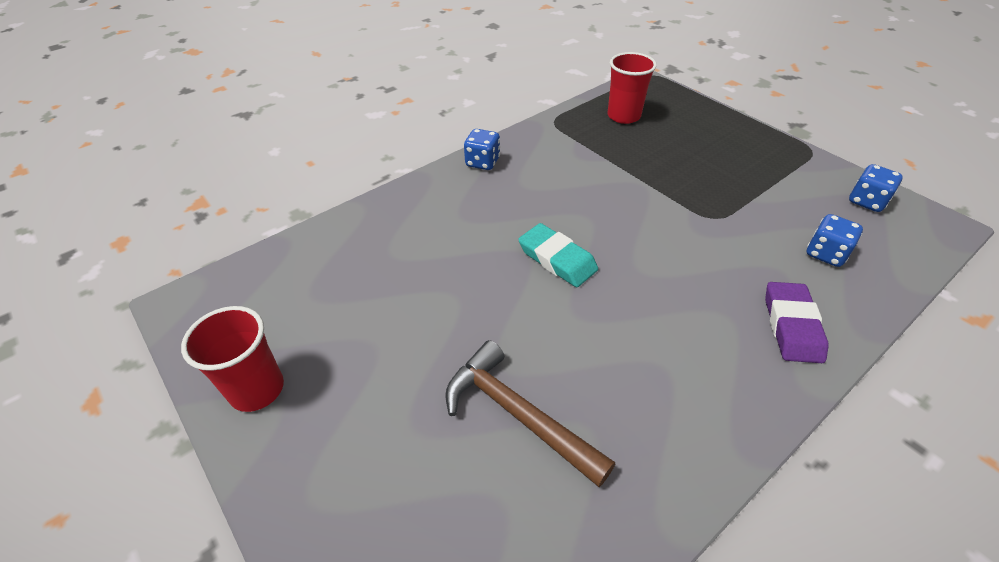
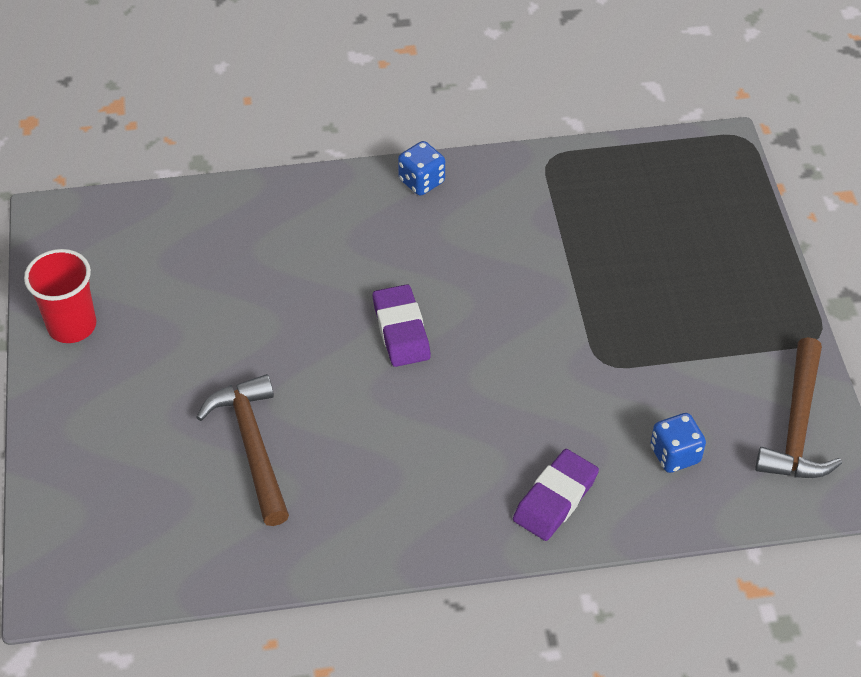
camera: 30 degrees right, 5 degrees up
(557, 259) = (401, 330): turquoise eraser -> purple eraser
(623, 116) = (640, 187): red cup -> none
(866, 201) = (797, 425): blue dice -> brown hammer

